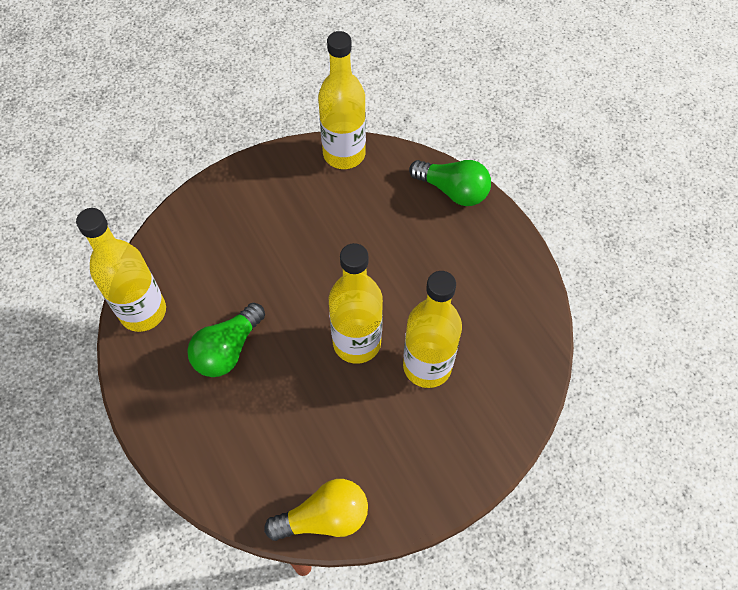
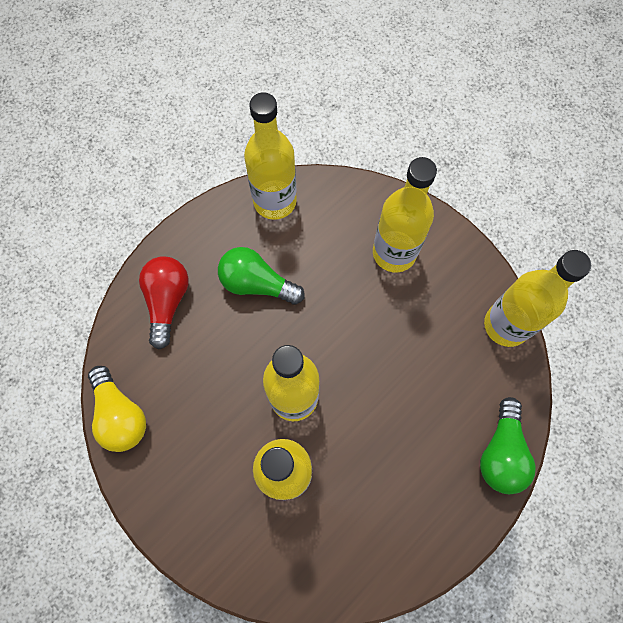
camera: 75 degrees right, 10 degrees up
(214, 444) = (167, 301): none -> red light bulb
(243, 220) = (394, 253): none -> yellow bottle

